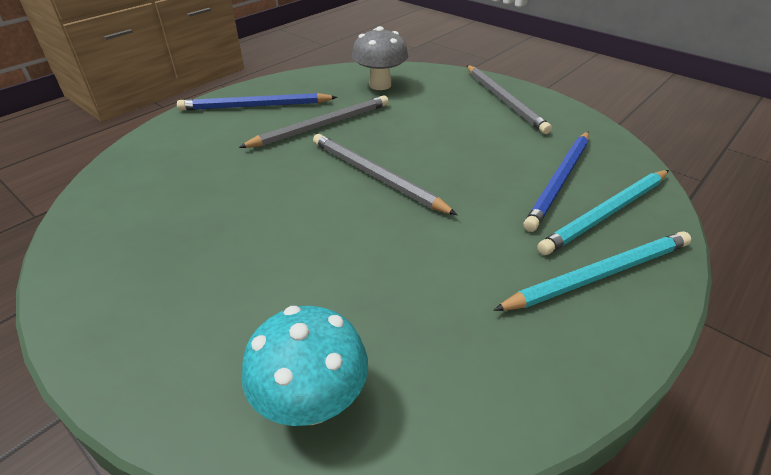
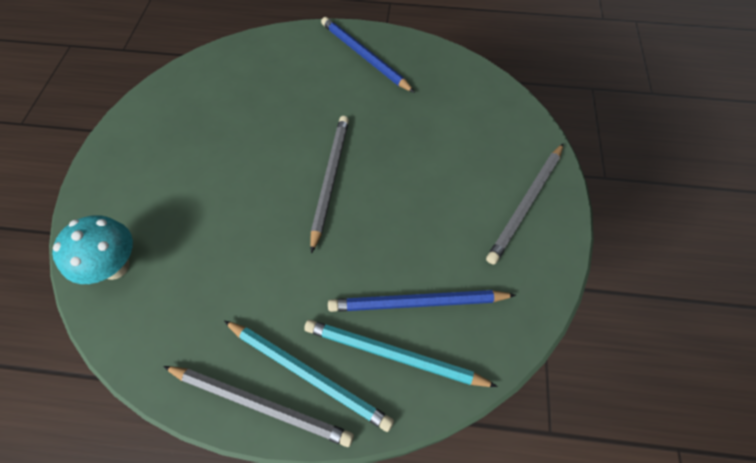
camera: 55 degrees right, 20 degrees up
(321, 126) = (370, 109): grey pencil -> grey pencil (260, 404)
(380, 85) = (468, 104): grey mushroom -> none

